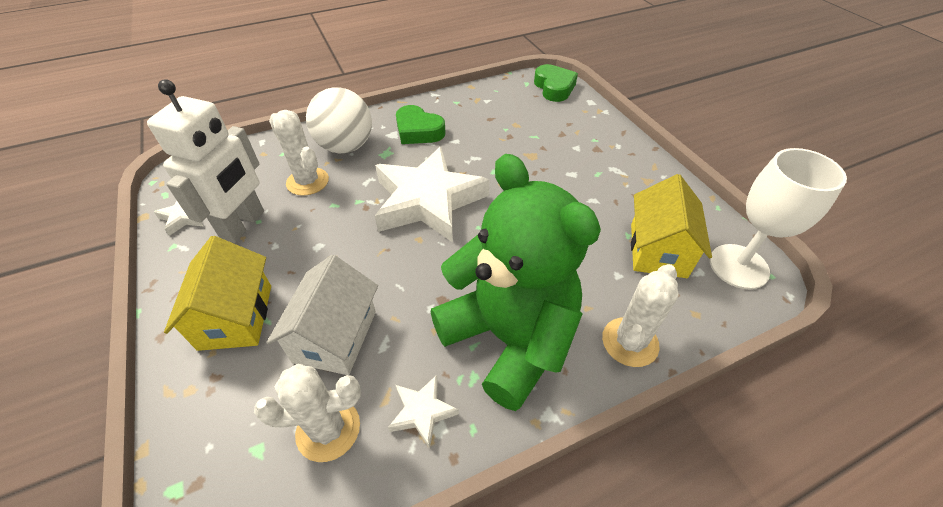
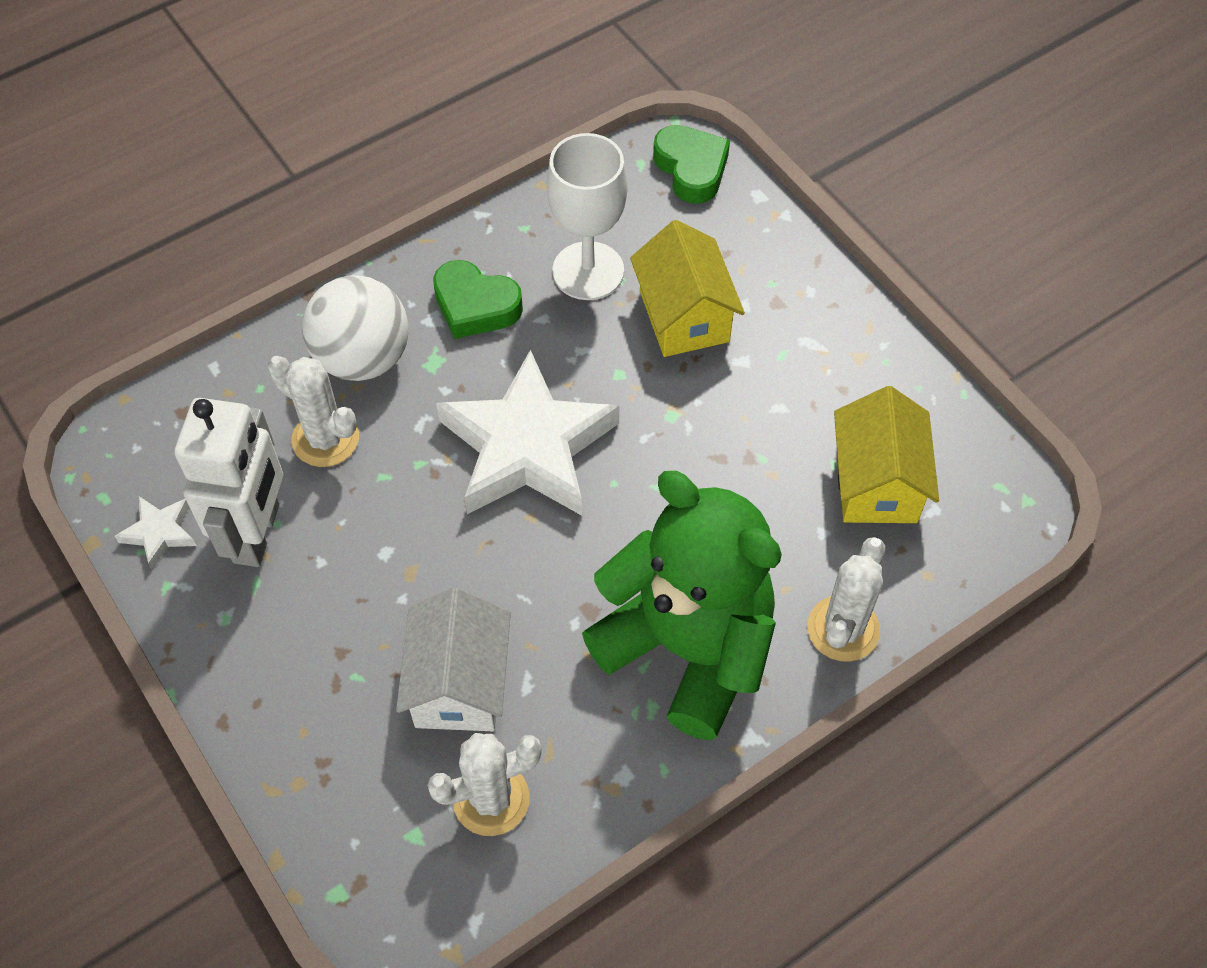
camera: 10 degrees left, 10 degrees up
(236, 316) = (313, 678): yellow house -> yellow house (684, 316)
(422, 412) = (599, 759): white star -> none
(738, 266) = (987, 493): white goblet -> white goblet (588, 271)

